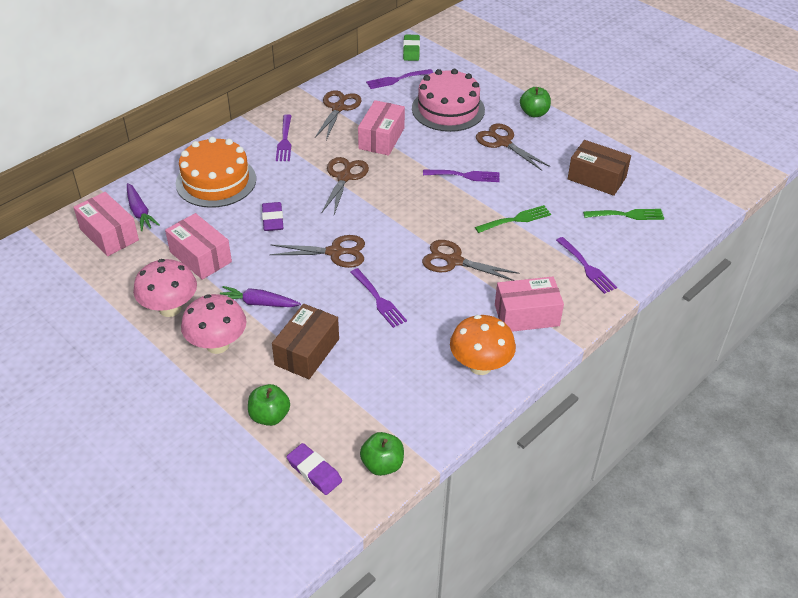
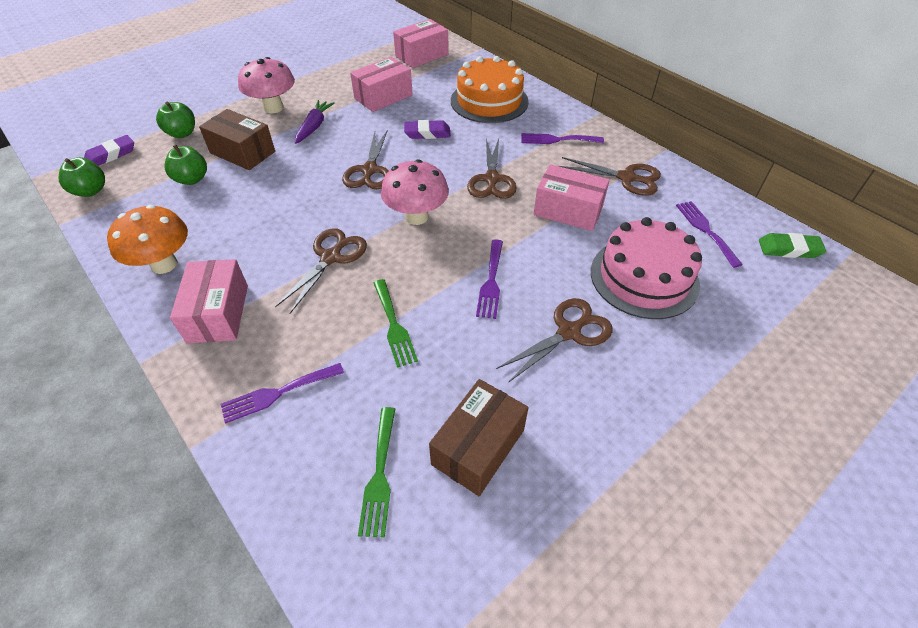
camera: 95 degrees right, 5 degrees up
(140, 212) = (448, 67): purple carrot -> none
(170, 309) = (324, 85): pink mushroom -> pink mushroom (416, 217)
(344, 177) = (491, 179): brown scissors -> brown scissors turned 75 degrees clockwise
(379, 300) = (290, 197): purple fork -> none
(534, 113) = (654, 383): green apple -> green apple (192, 179)

